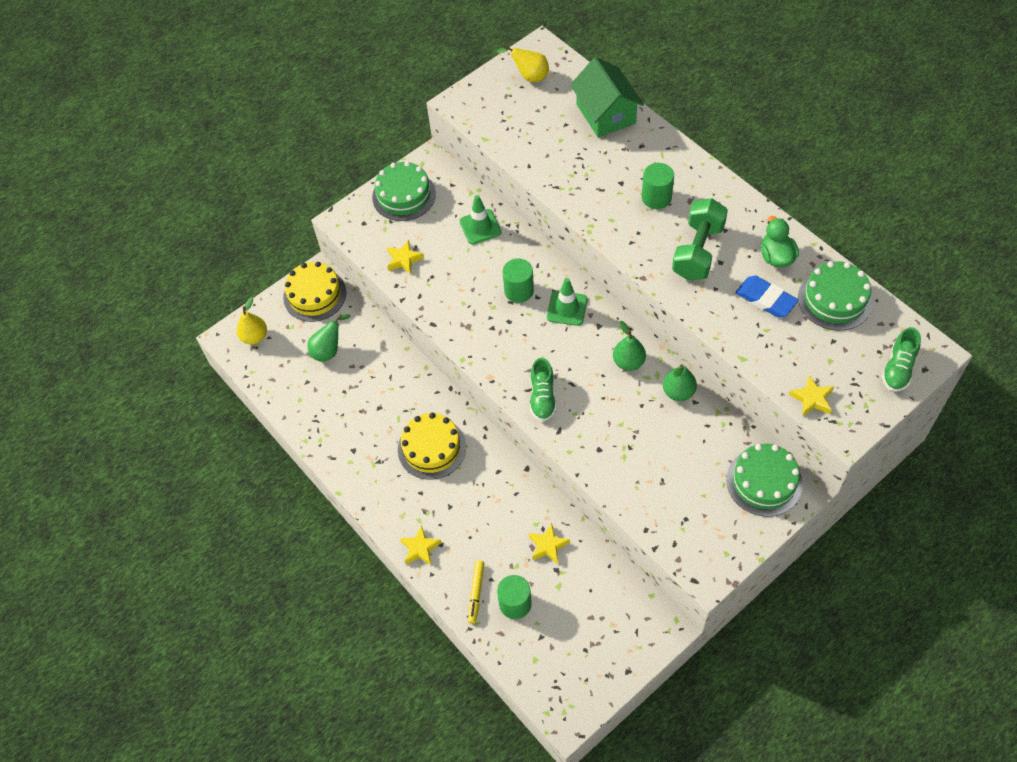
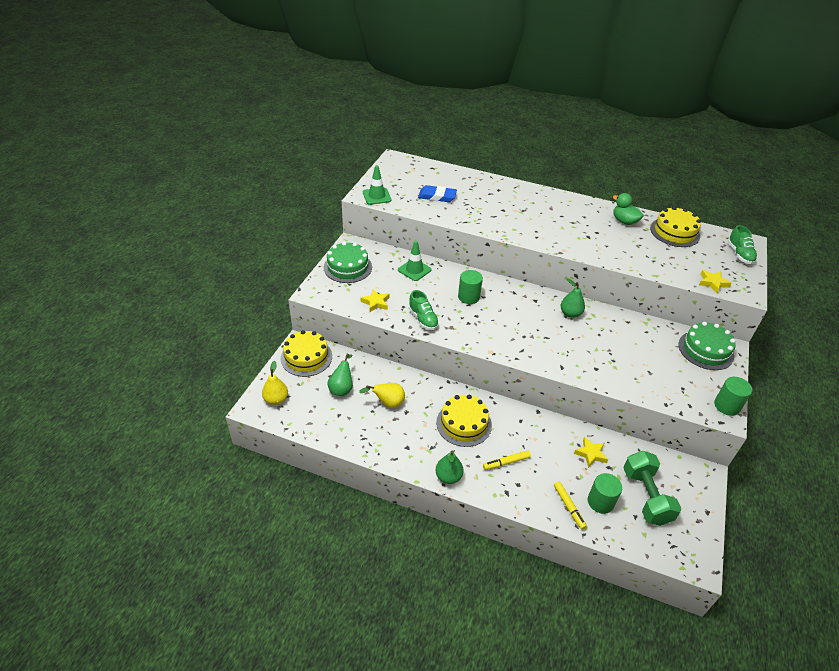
camera: 35 degrees left, 15 degrees down
(420, 548) = (506, 494): yellow star -> none
(446, 513) = (506, 462): none -> yellow marker
(529, 76) = (400, 173): yellow pear -> yellow pear (388, 403)
(542, 397) = (535, 351): green shoe -> green shoe (423, 319)
(567, 308) = (507, 297): green traffic cone -> green traffic cone (376, 196)
(605, 114) = (463, 180): green house -> none
(656, 197) = (530, 211): green cylinder -> green cylinder (727, 406)
(678, 392) = (614, 320): green pear -> green pear (448, 477)
(698, 251) = (579, 231): green dumbbell -> green dumbbell (646, 496)
(765, 299) = (639, 243): blue eraser -> blue eraser (437, 196)
(835, 299) = (674, 232): green cake -> yellow cake

